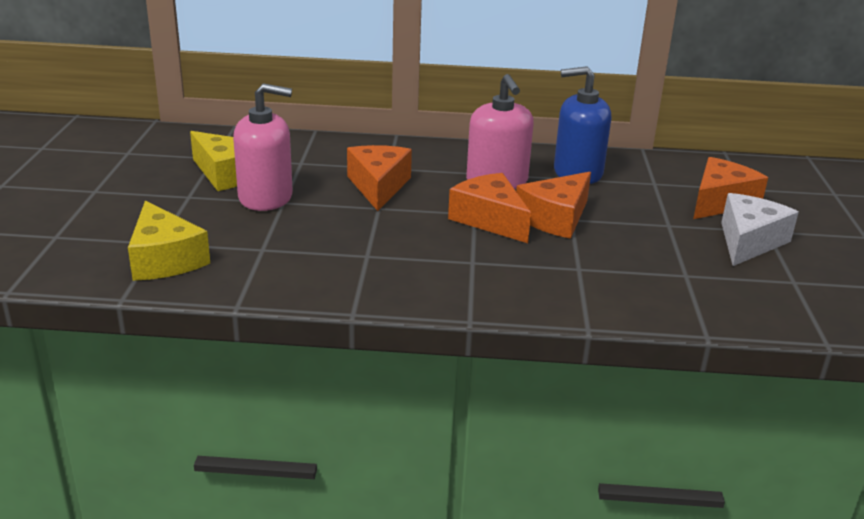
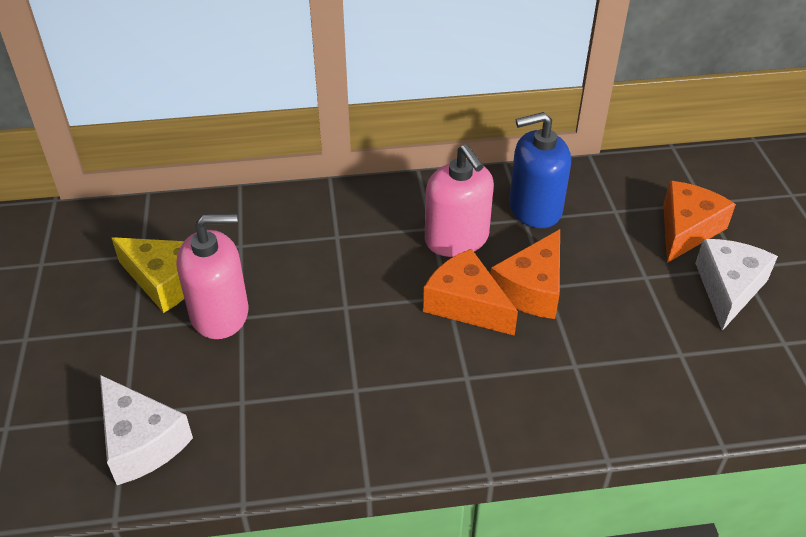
camera: 10 degrees left, 15 degrees up
(164, 259) = (141, 442): yellow cheese -> white cheese
(378, 186) = (335, 271): orange cheese -> none

